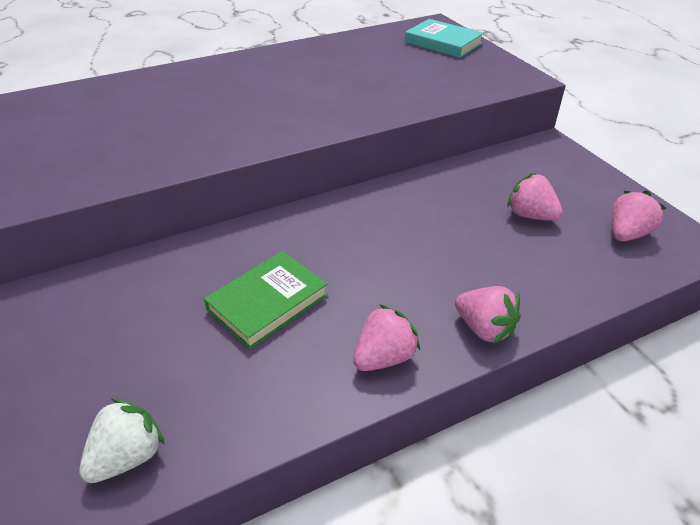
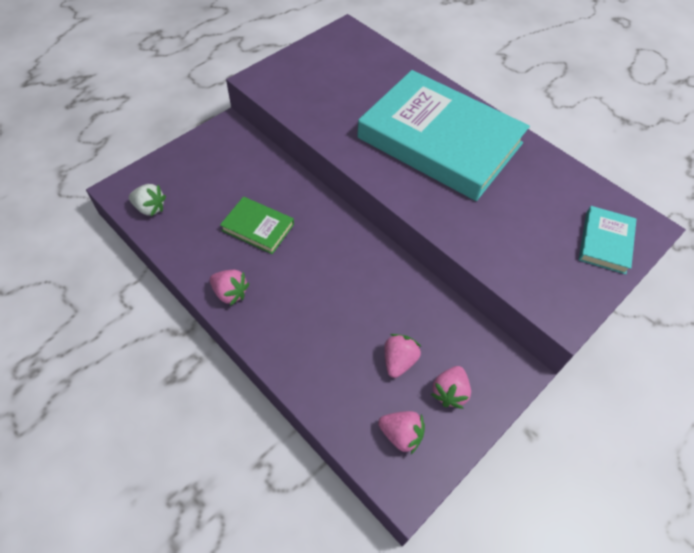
camera: 70 degrees right, 15 degrees up
(256, 88) = (440, 140): none -> turquoise book
(484, 329) = (266, 342): pink strawberry -> pink strawberry (449, 392)

